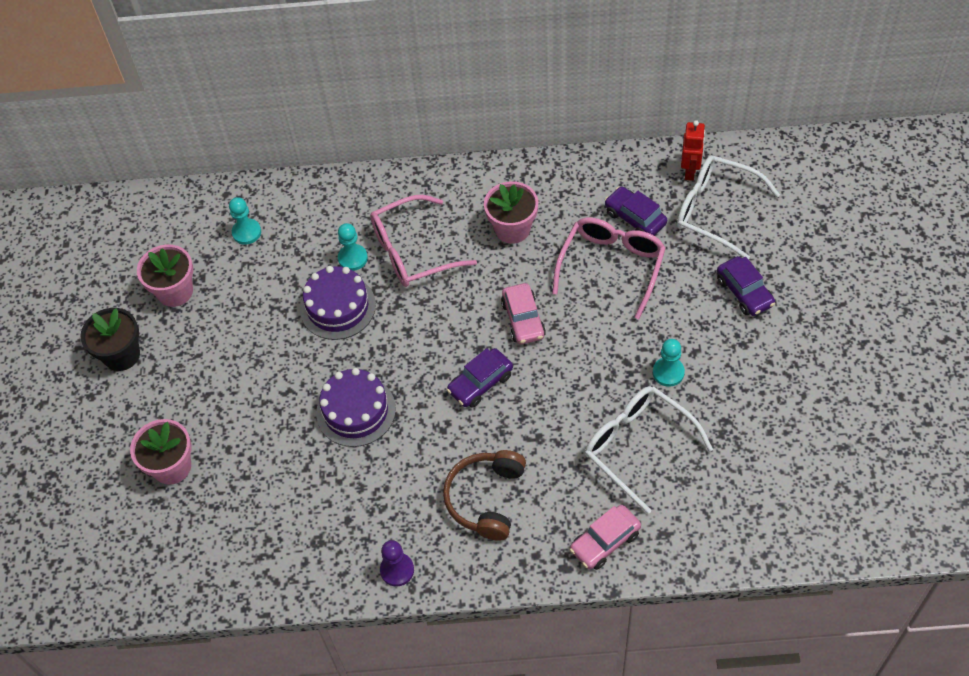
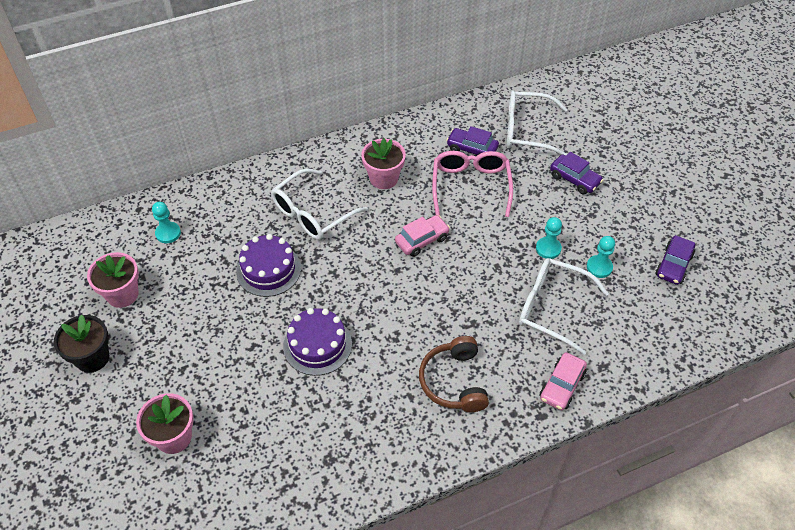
camera: 25 degrees left, 5 degrees down
(353, 258) = (266, 230): turquoise pawn -> turquoise pawn (599, 267)
(397, 570) = (407, 461): purple pawn -> none
(412, 251) = (312, 214): pink glasses -> white glasses
(480, 383) = (410, 295): purple car -> purple car (673, 265)
(523, 319) = (422, 240): pink car -> pink car turned 90 degrees counterclockwise
(690, 171) = (496, 109): red robot -> none

